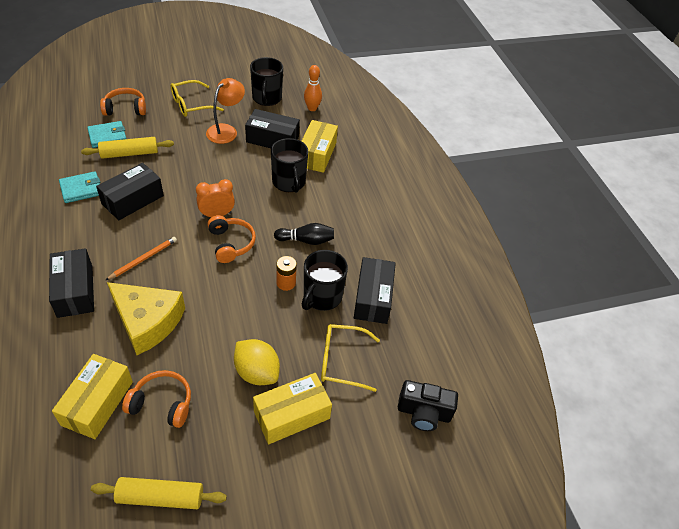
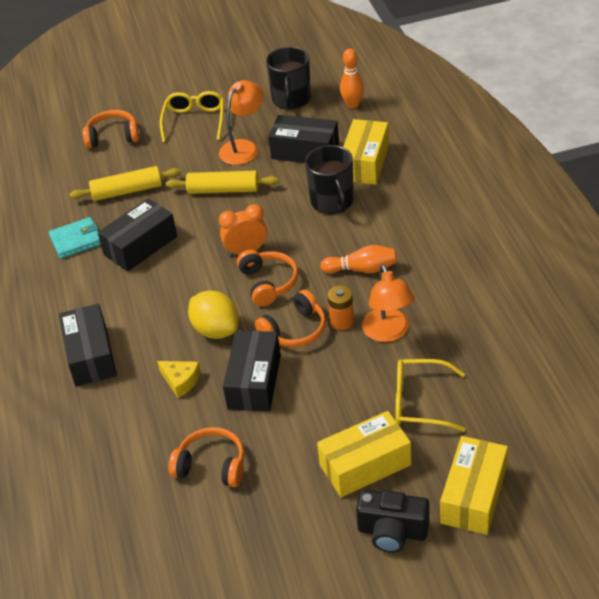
camera: 10 degrees right, 5 degrees down
(97, 403) = (138, 471): yellow box -> yellow box (473, 496)
(107, 136) = (96, 173): turquoise wallet -> none
(143, 259) = (164, 312): orange pencil -> none
(147, 322) = (181, 381): yellow cheese -> yellow cheese, size x0.47
(160, 497) = (225, 559): yellow rolling pin -> yellow rolling pin (223, 190)
(191, 105) = (194, 121): yellow glasses -> yellow glasses turned 120 degrees clockwise
(247, 286) = (295, 330): none -> orange headphones
(257, 372) = (318, 423): yellow lemon -> yellow lemon (216, 330)
(306, 240) = (362, 269): black bowling pin -> orange bowling pin
(321, 297) = (388, 333): black mug -> orange lamp
(373, 298) = (453, 327): black box -> black box (254, 381)
(423, 413) = (526, 450): black camera -> black camera (392, 532)

